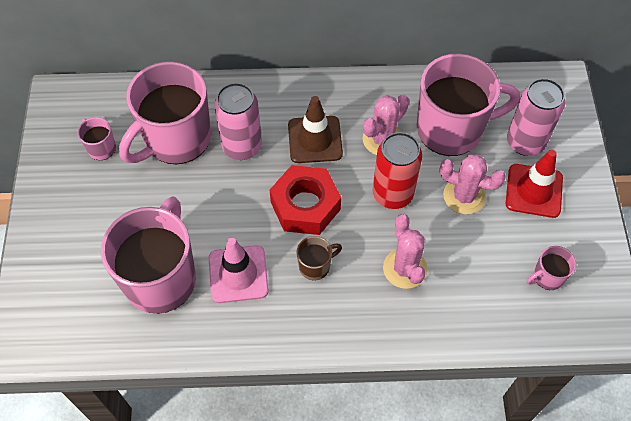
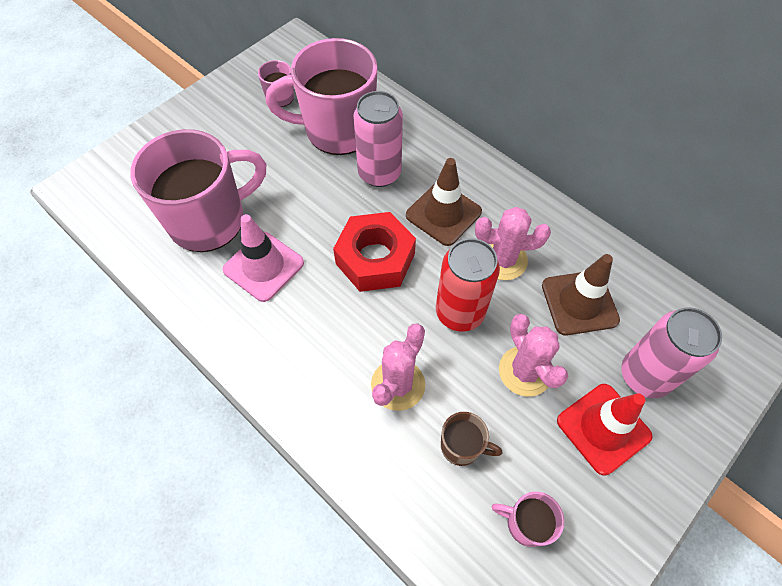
camera: 45 degrees right, 0 degrees up
(315, 266) = (327, 313): brown mug -> brown mug (462, 446)
(451, 129) = (579, 303): pink mug -> brown traffic cone

